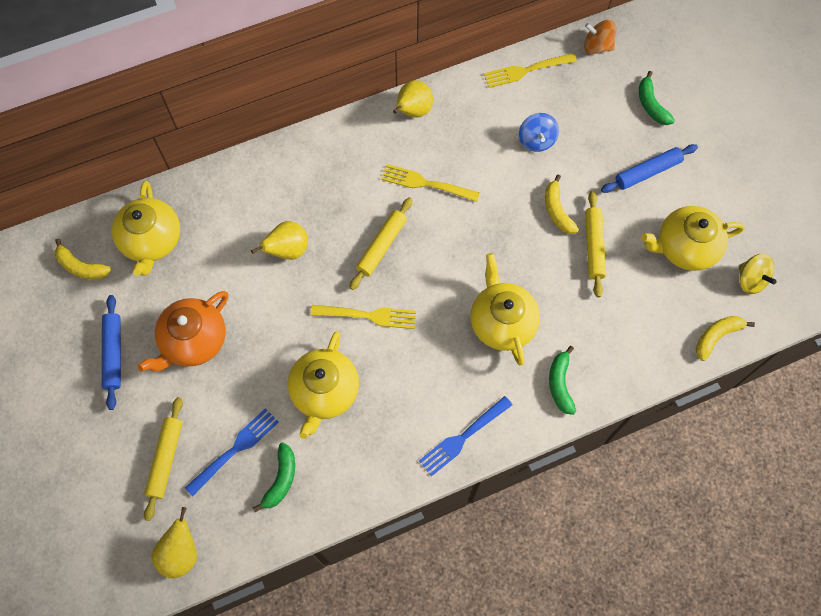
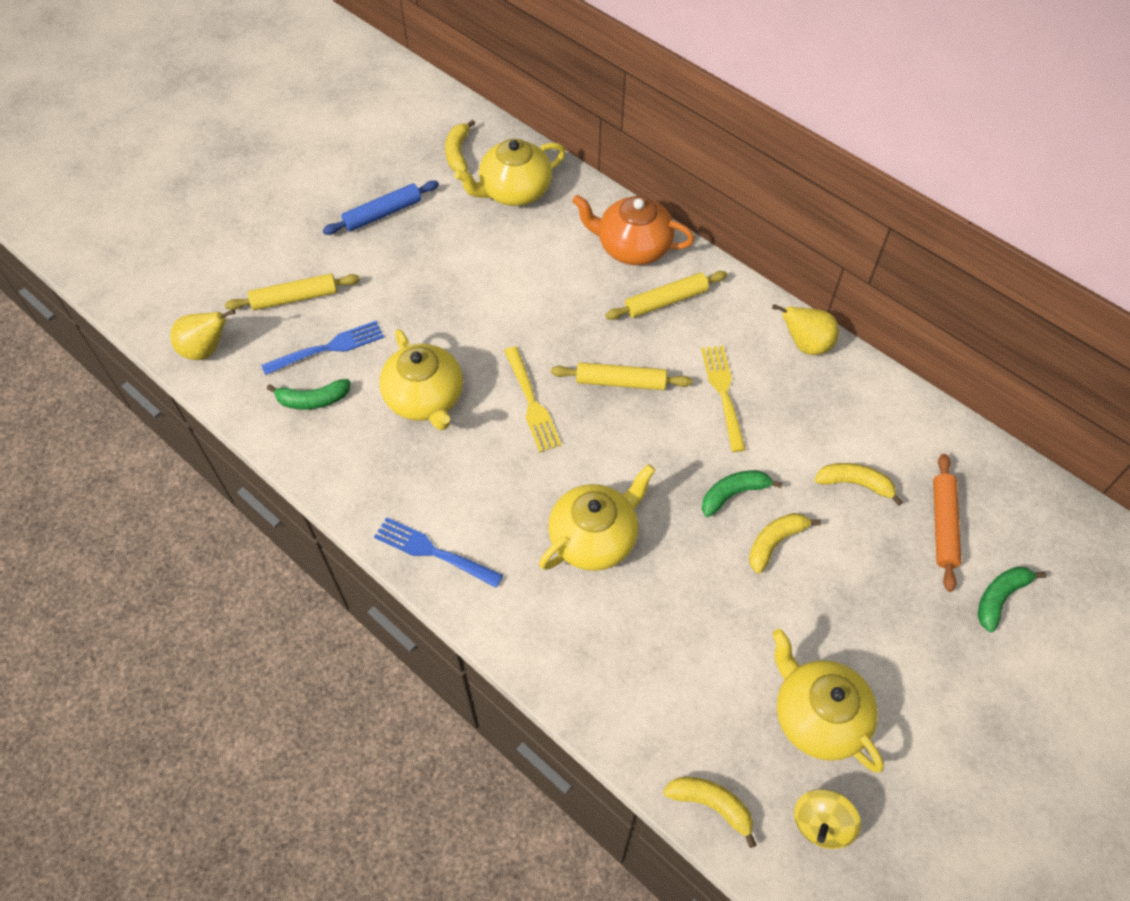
camera: 65 degrees right, 10 degrees down
(194, 341) = (426, 267): orange teapot -> orange teapot (632, 247)
(235, 450) = (328, 348): blue fork -> blue fork turned 45 degrees counterclockwise
(287, 250) = (567, 301): yellow pear -> none
(324, 392) = (425, 399): yellow teapot -> yellow teapot turned 105 degrees counterclockwise
(526, 70) = (943, 436): yellow fork -> none
(536, 140) = (855, 483): blue spinning top -> yellow banana
(560, 384) = (548, 632): green banana -> green banana (733, 494)
(589, 107) = (943, 525): none -> orange rolling pin
(593, 246) = (751, 602): yellow rolling pin -> yellow rolling pin (666, 301)
(597, 46) = (1037, 501): orange spinning top -> none
(647, 172) = (897, 629): blue rolling pin -> none

